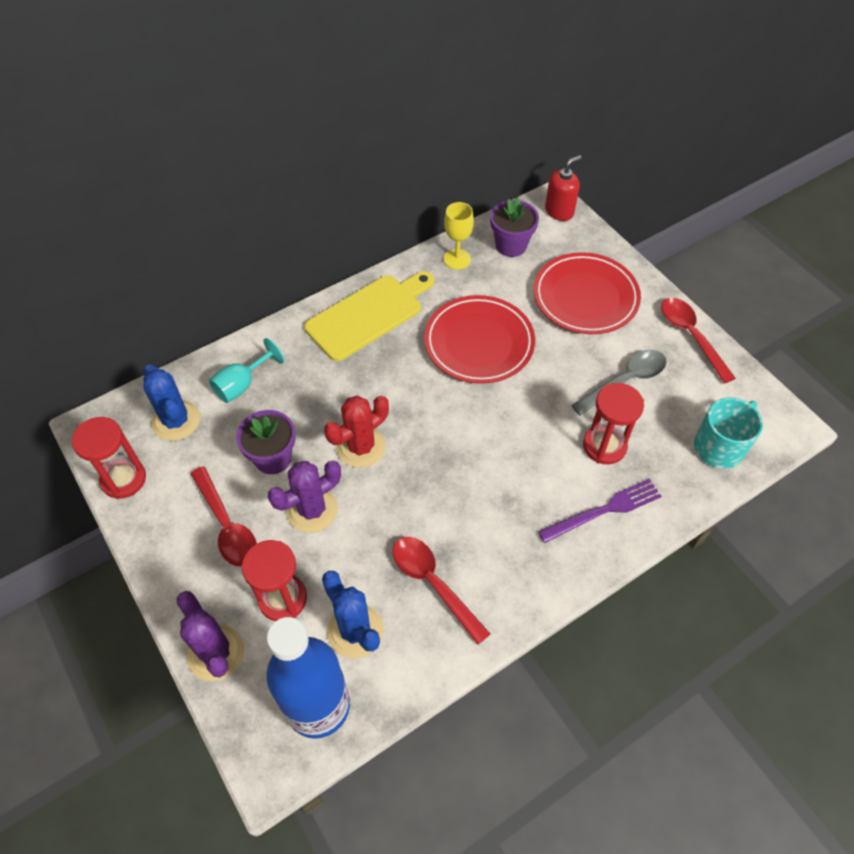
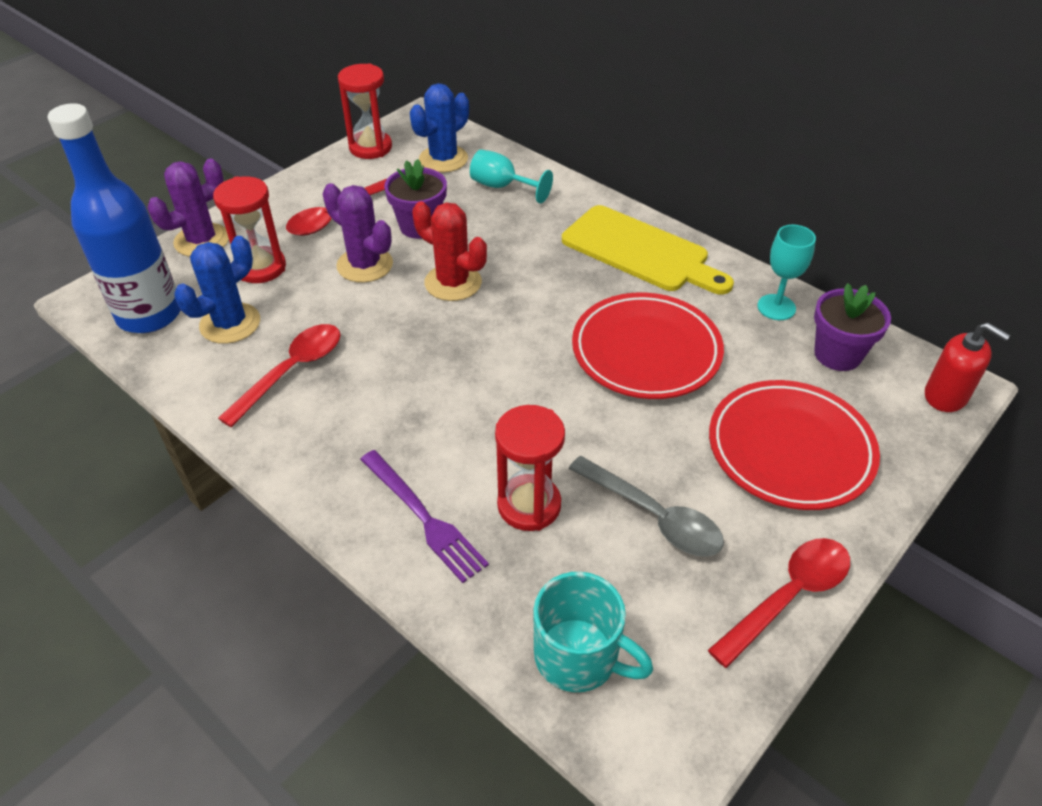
camera: 75 degrees right, 10 degrees down
(457, 259) = (776, 307): yellow goblet -> turquoise goblet

